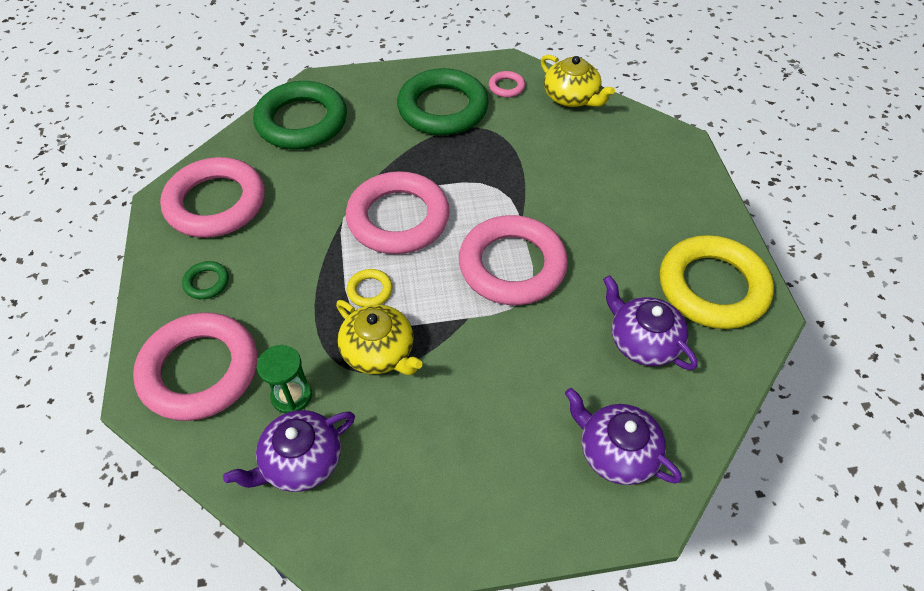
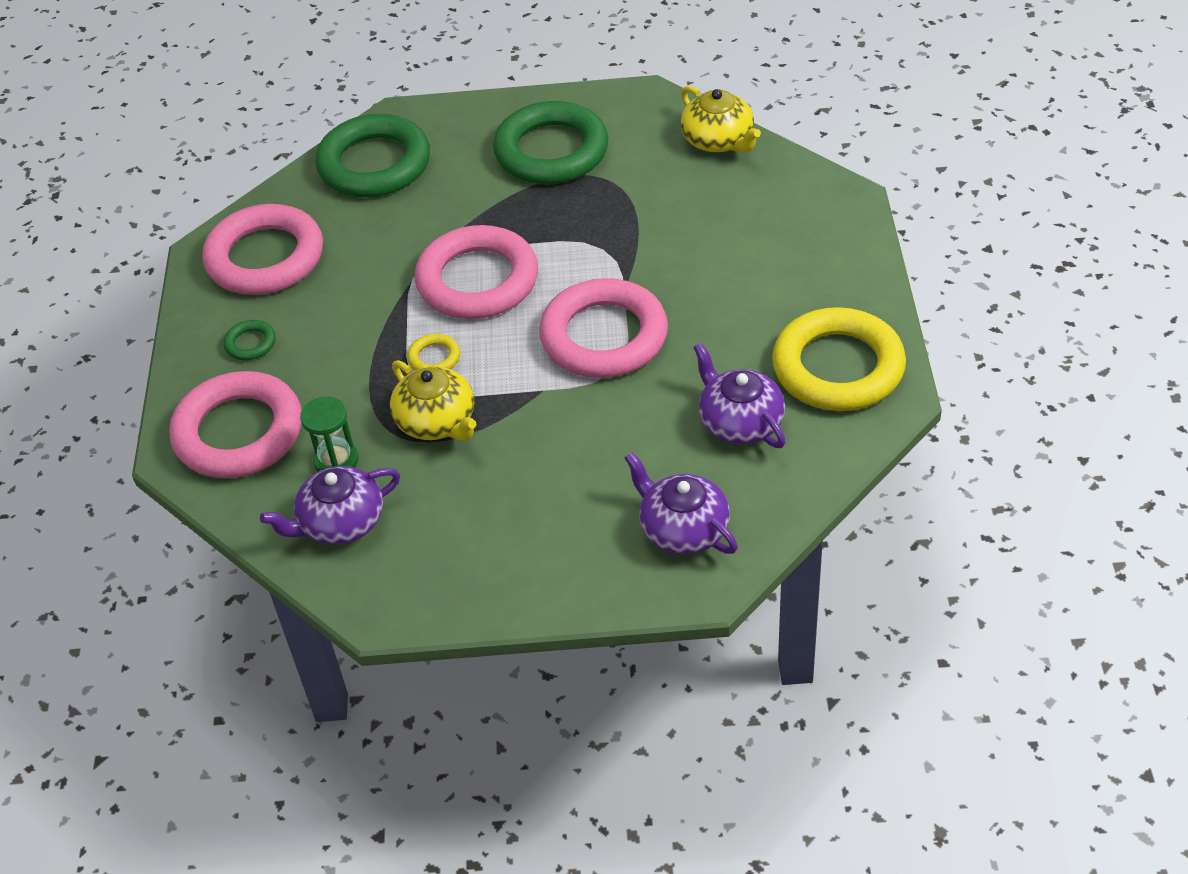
camera: 10 degrees right, 5 degrees down
(506, 87) = (637, 125): pink ring -> none

